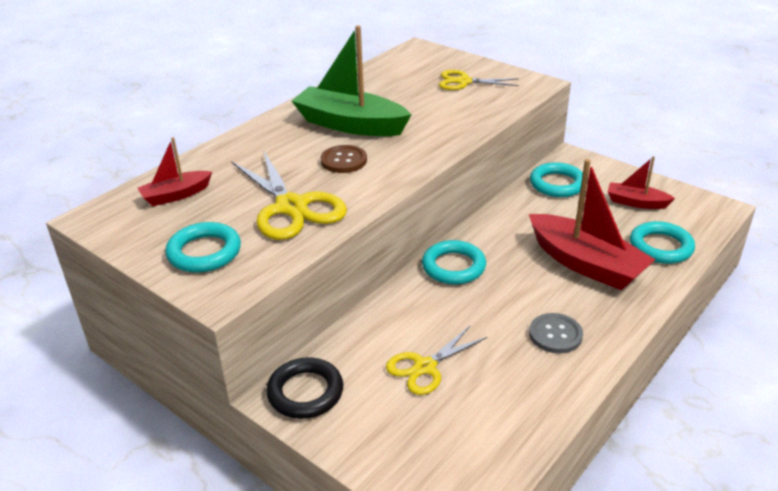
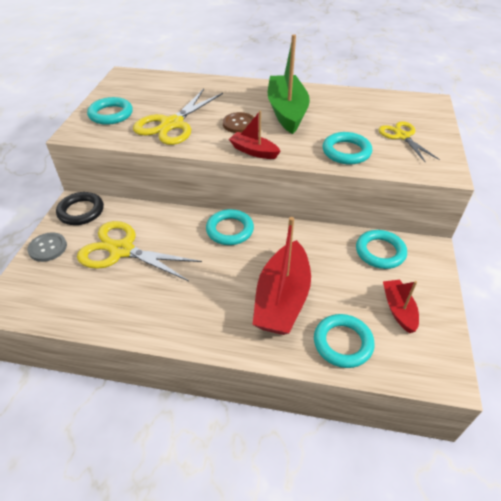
camera: 60 degrees right, 10 degrees up
(176, 195) = (159, 87): red boat -> red boat (254, 151)
(425, 367) = (122, 250): yellow scissors -> yellow scissors, size x1.62
(463, 116) = (346, 152): none -> turquoise ring
(555, 334) = (185, 304): grey button -> grey button (48, 248)

